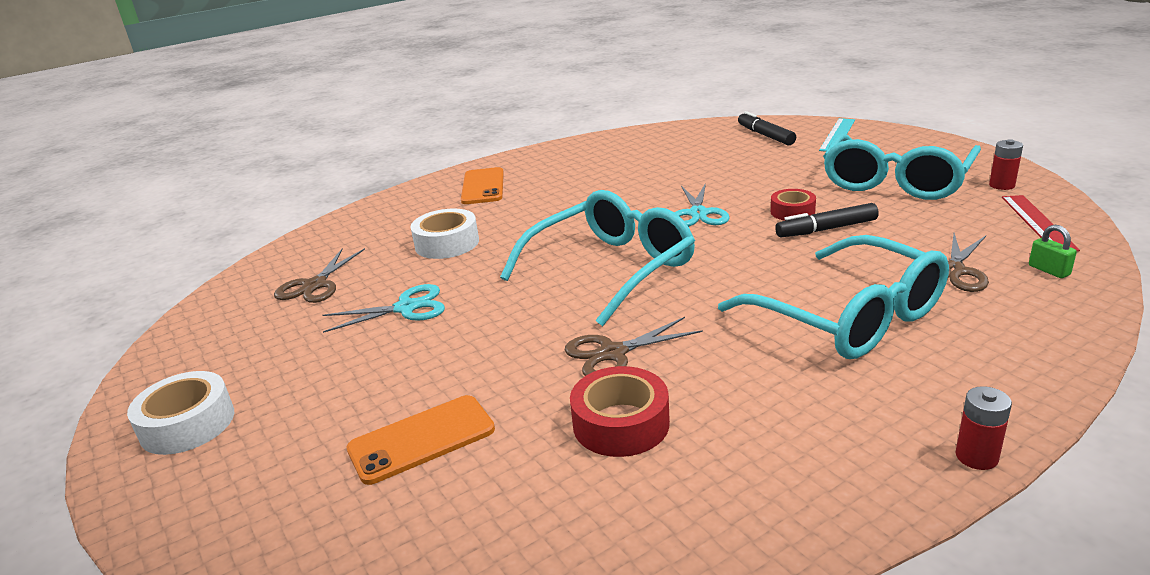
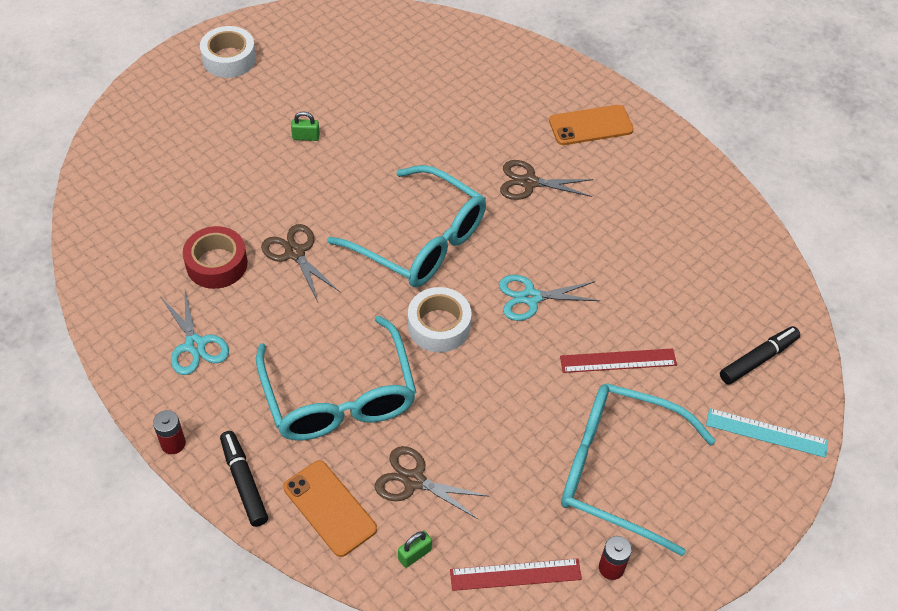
camera: 75 degrees right, 25 degrees up
(315, 285) = (395, 63): brown scissors -> brown scissors (529, 182)
(403, 348) = (306, 137): none -> green padlock
(406, 308) = (360, 125): turquoise scissors -> turquoise scissors (195, 345)
(421, 439) = (208, 170): orange phone -> orange phone (329, 508)
(447, 243) = (466, 125): white tape -> white tape (439, 326)
(773, 180) = (618, 360): none -> red ruler
(792, 212) = (536, 372): red tape -> none
(826, 229) = (497, 396): black marker -> black marker (244, 482)
(849, 317) = (339, 396): turquoise glasses -> turquoise glasses turned 60 degrees counterclockwise

